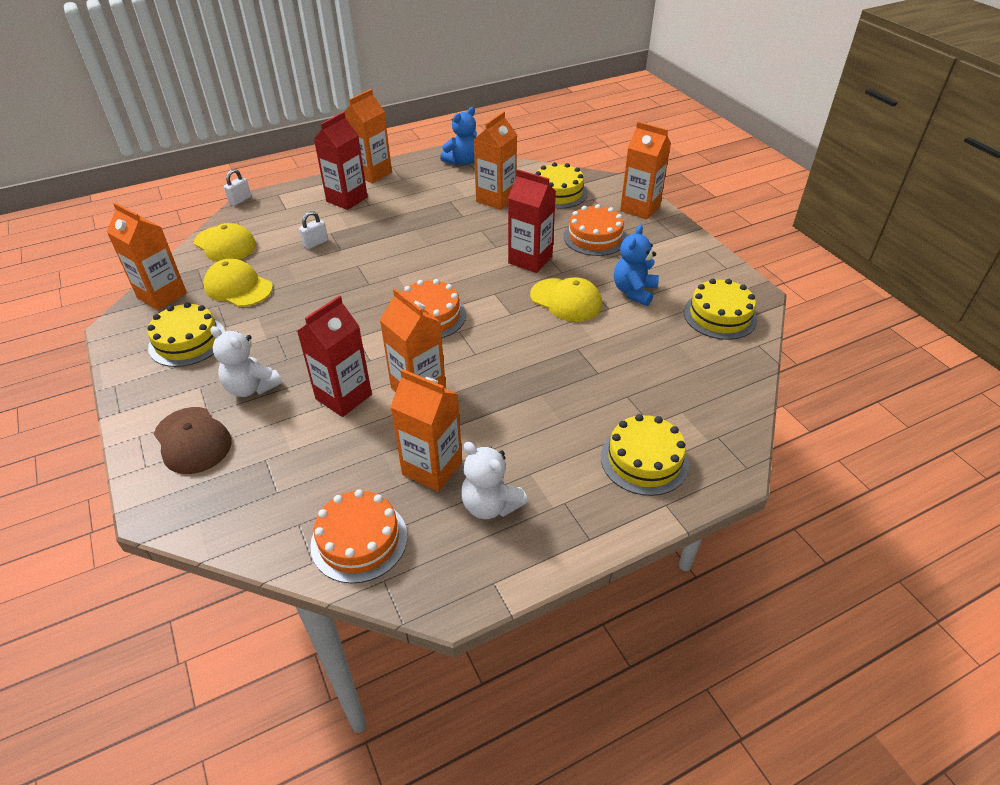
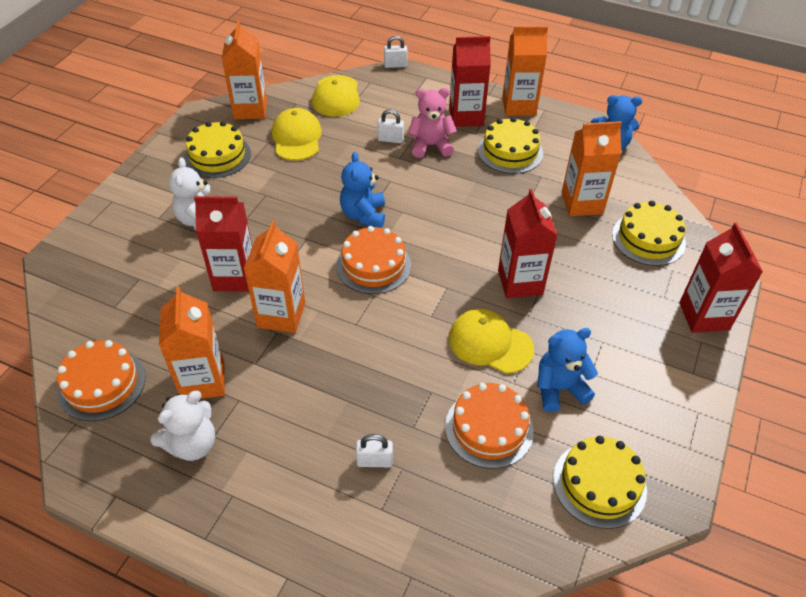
camera: 50 degrees right, 5 degrees up
(192, 440) = (127, 229): brown cap -> none
(351, 229) = (430, 146): none -> pink teddy bear
(373, 295) = (363, 215): none -> blue teddy bear
(490, 505) = (192, 444): white teddy bear -> white teddy bear turned 135 degrees counterclockwise
(566, 300) = (490, 343): yellow cap -> yellow cap turned 120 degrees clockwise
(595, 237) = (610, 308): orange cake -> orange cake (489, 428)
(608, 406) = (374, 461): none -> white padlock
(640, 208) = (704, 316): orange carton -> red carton
(644, 460) = (329, 529): yellow cake -> yellow cake (510, 152)

